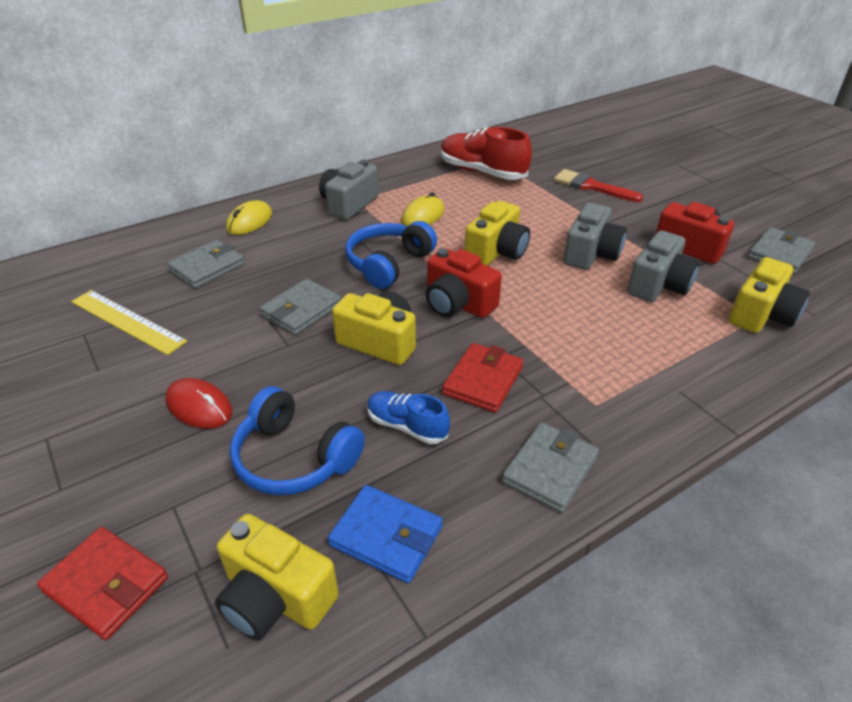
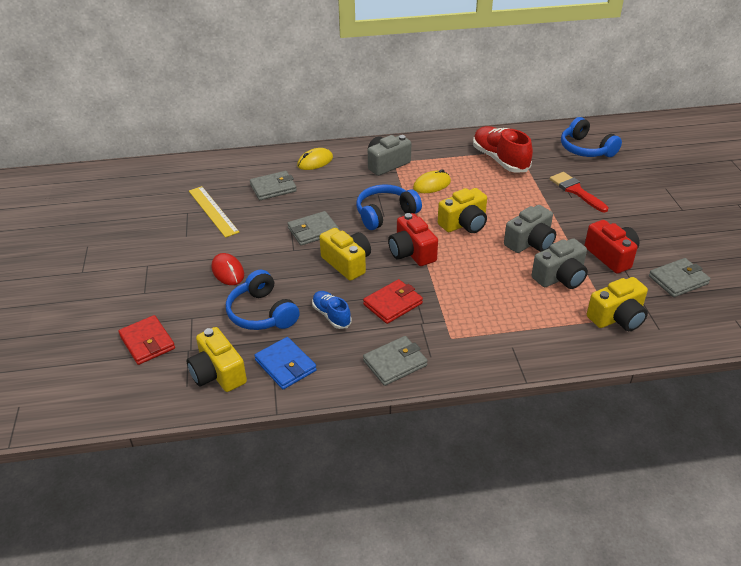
camera: 25 degrees right, 0 degrees up
(565, 143) = (586, 149): none -> blue headphones

